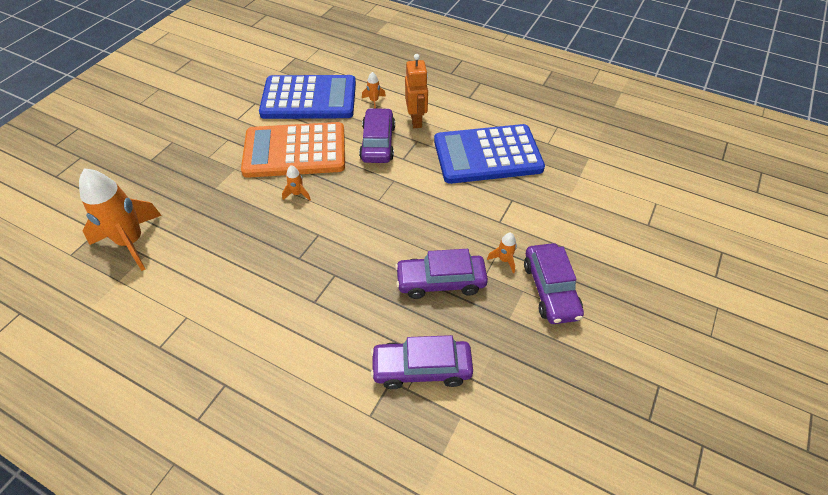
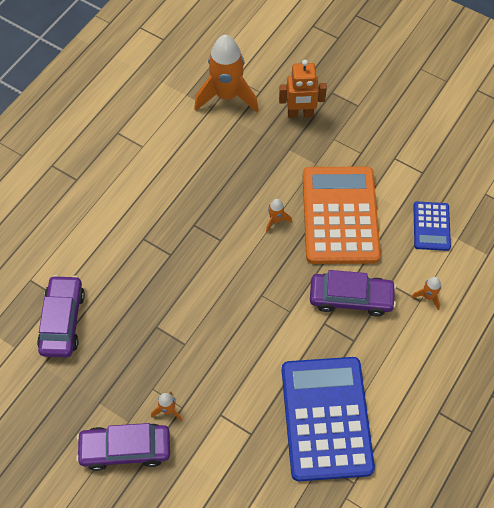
camera: 95 degrees right, 10 degrees up
(309, 99) = (431, 226): blue calculator -> blue calculator, size x0.49
(416, 120) = (391, 343): orange robot -> orange robot (300, 114)
(440, 281) = (150, 346): purple car -> none

